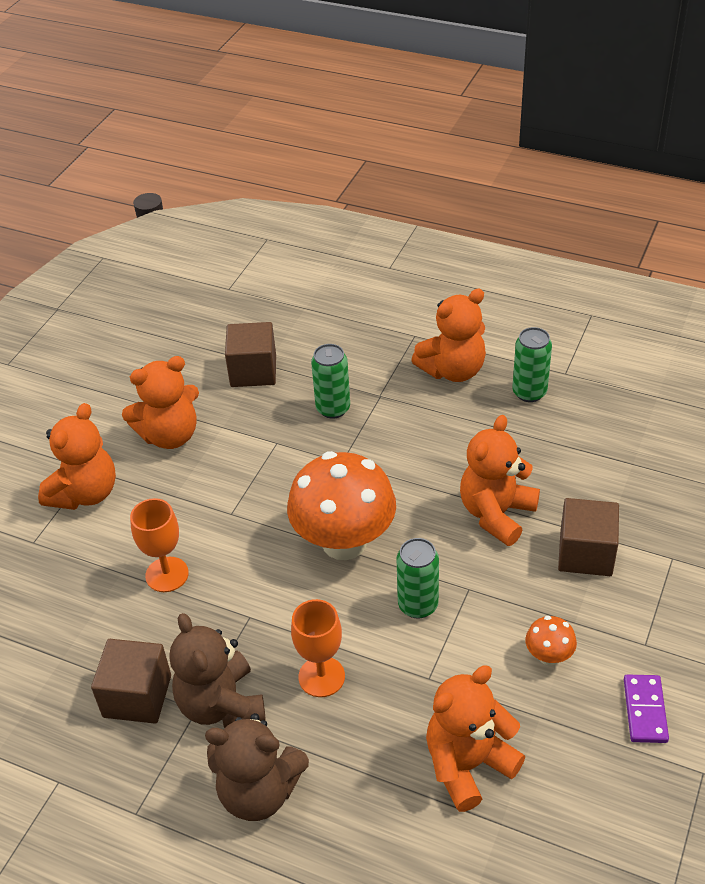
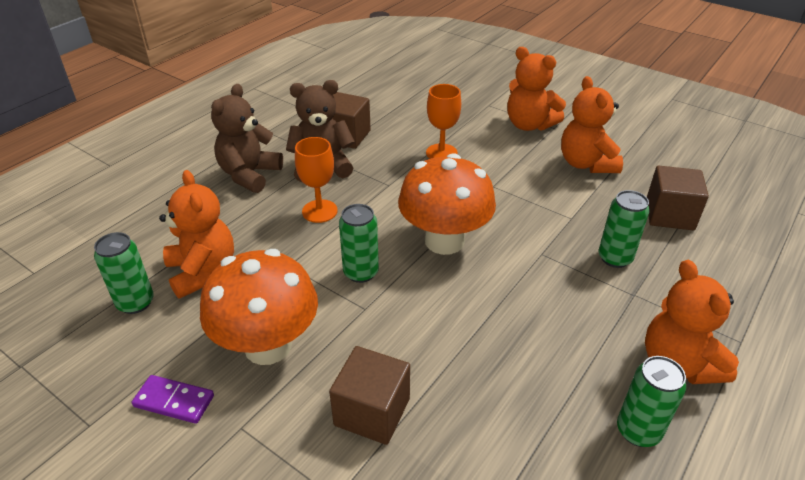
camera: 100 degrees right, 5 degrees down
(496, 514) = (448, 350): orange teddy bear -> none
(541, 815) = (135, 302): none -> green can
(549, 656) = (268, 346): orange mushroom -> orange mushroom, size x2.31

